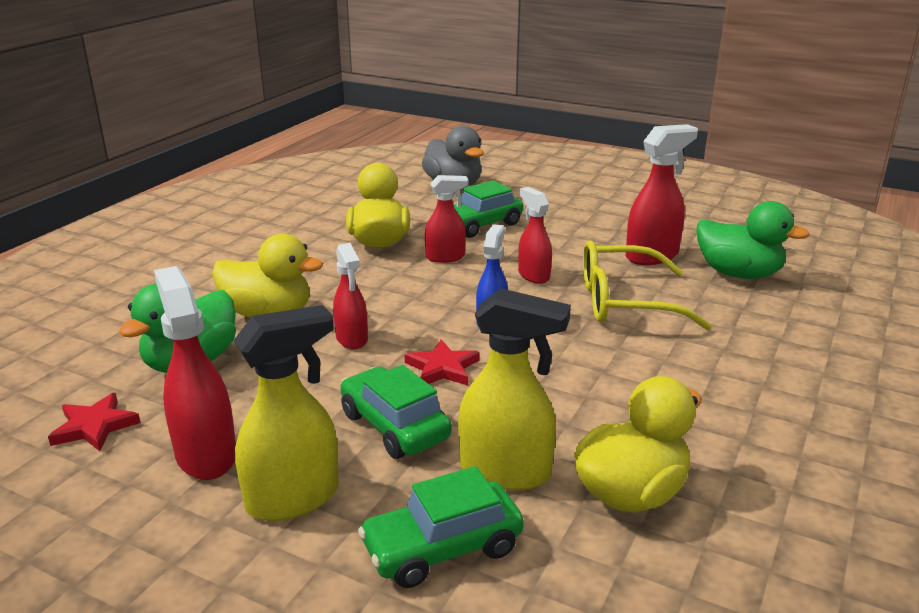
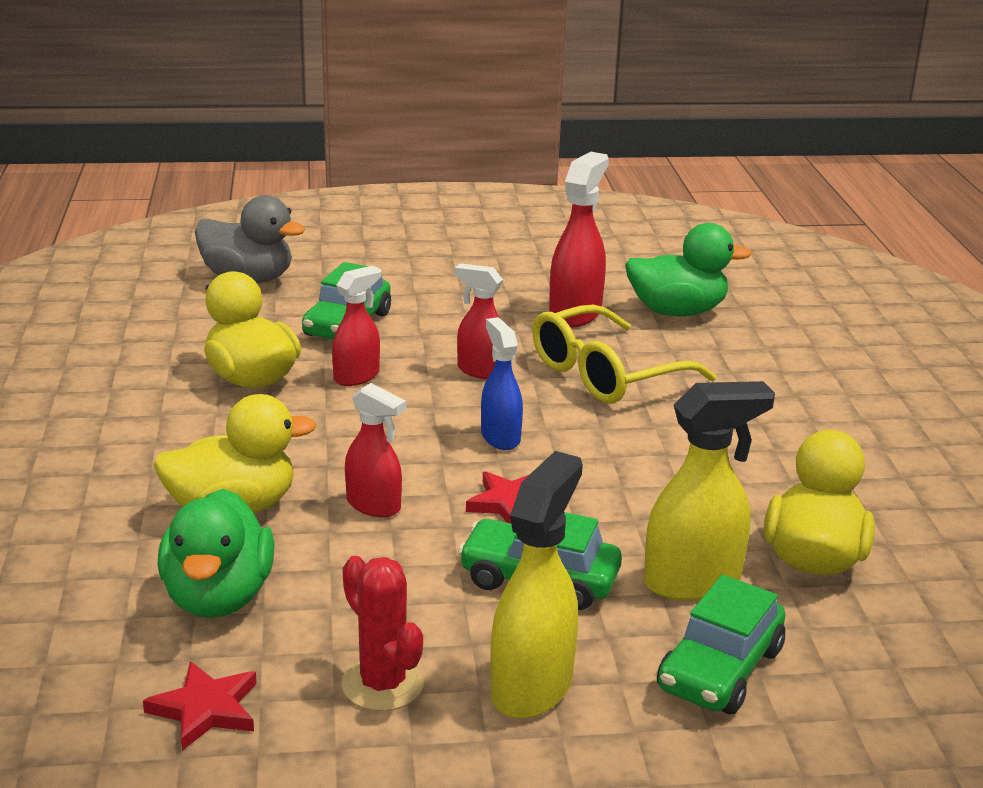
camera: 35 degrees left, 0 degrees up
(206, 455) = (382, 684): red spray bottle -> red cactus

